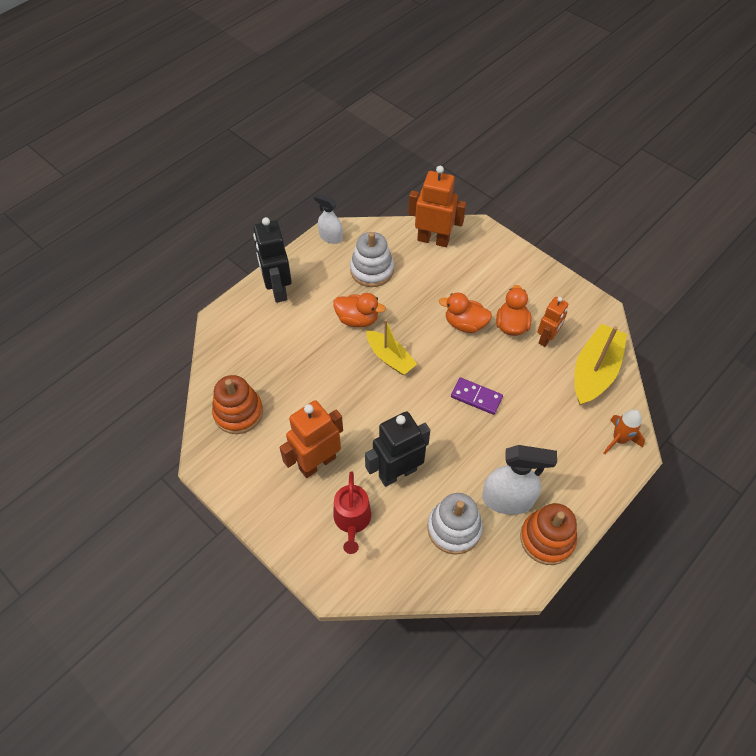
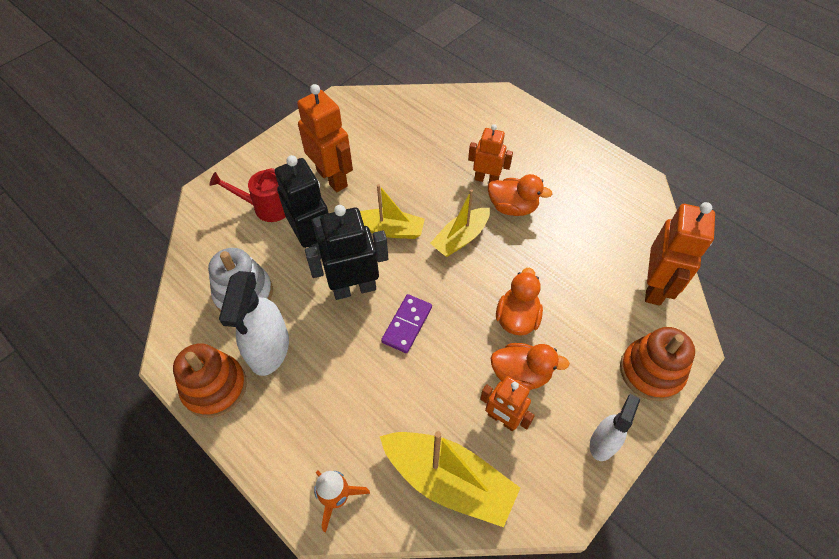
camera: 90 degrees right, 0 degrees up
(238, 412) = (391, 118): orange stacking toy -> orange stacking toy (651, 371)
(277, 289) = (545, 137): black robot -> black robot (354, 288)
(325, 336) = (486, 179): none -> orange robot
(330, 237) = (633, 180): white spray bottle -> white spray bottle (603, 442)
(357, 319) = (512, 207): orange duck -> orange duck turned 90 degrees counterclockwise
(372, 270) = (588, 220): white stacking toy -> none
(381, 411) = (390, 230): none -> yellow boat

